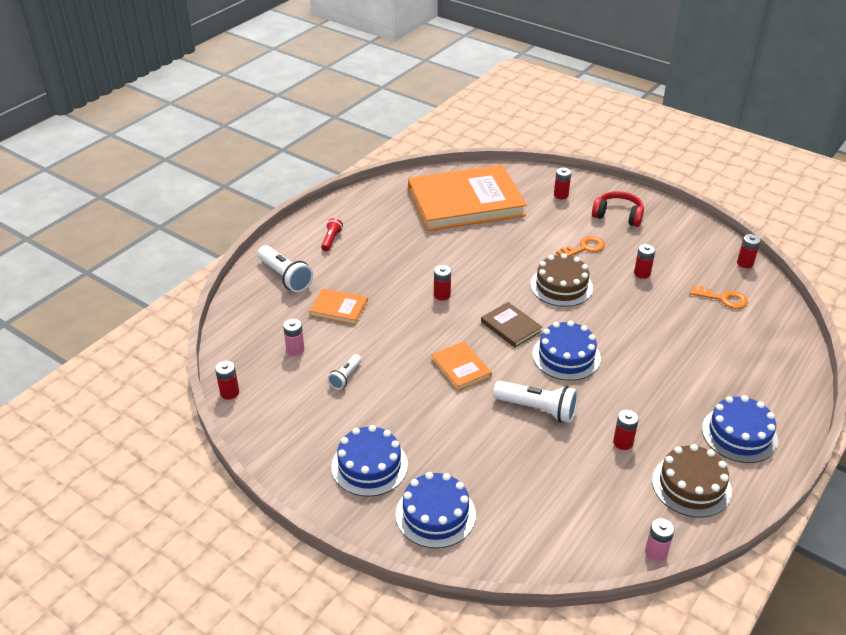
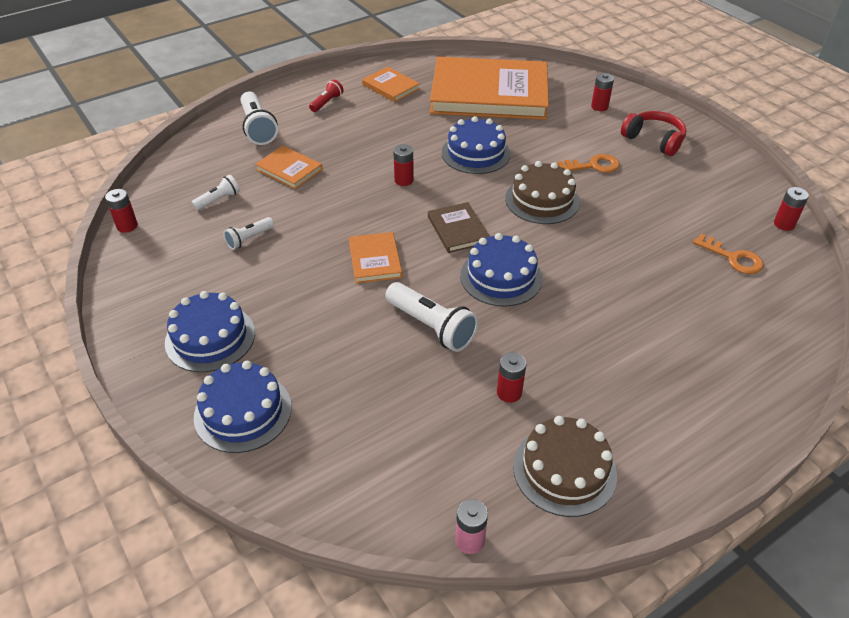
camera: 20 degrees right, 5 degrees up
(295, 350) = (218, 200): pink battery -> white flashlight
(378, 213) = (391, 86): none -> orange book
(642, 273) = (646, 207): red battery -> none
(739, 434) = (664, 424): blue cake -> blue cake (475, 153)

